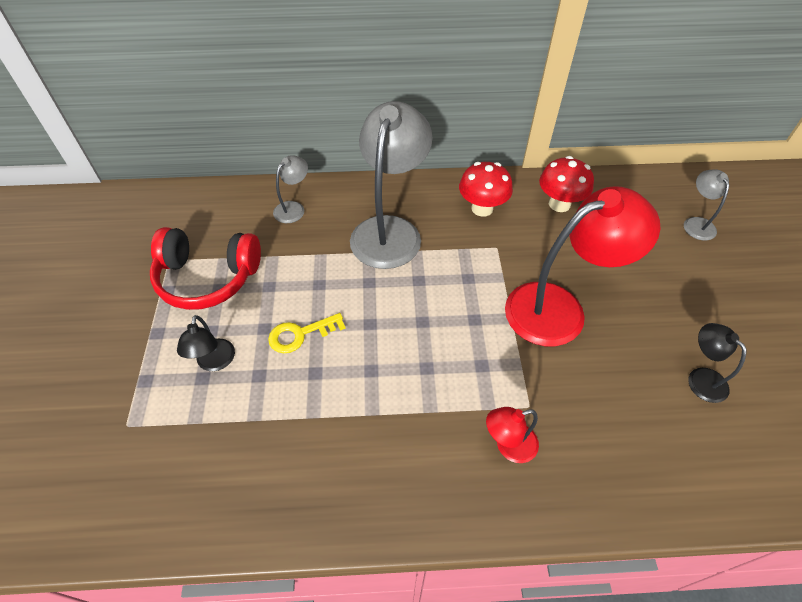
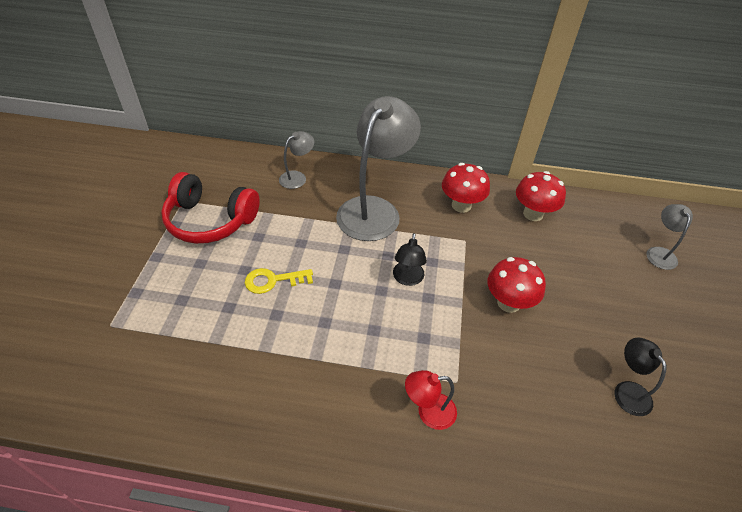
camera: 10 degrees right, 5 degrees down
(214, 362) = (195, 289): black lamp -> black lamp (407, 279)
(559, 308) = (508, 303): red lamp -> red mushroom

